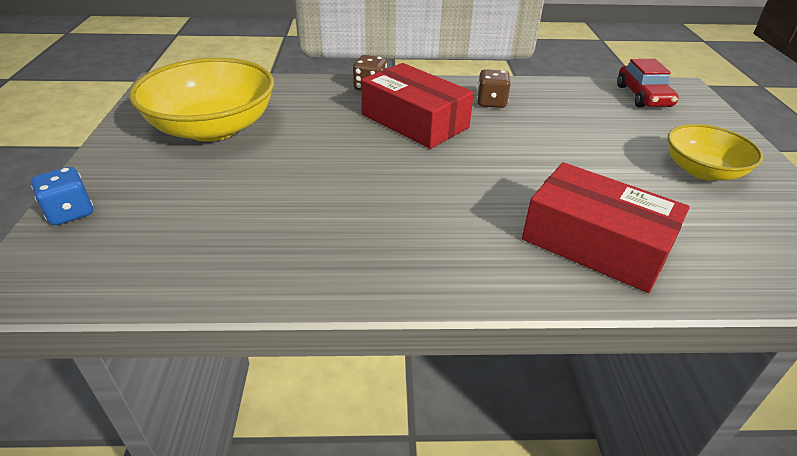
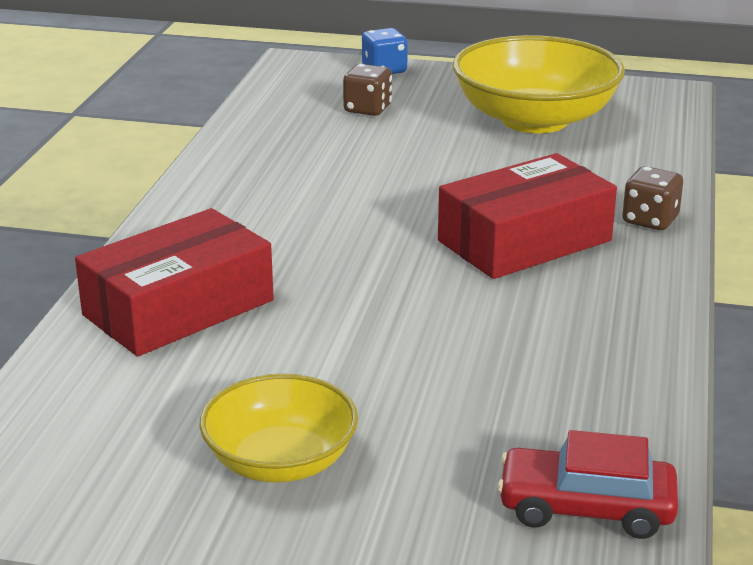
camera: 105 degrees right, 10 degrees down
(491, 102) = (579, 315): brown dice -> brown dice (367, 109)

